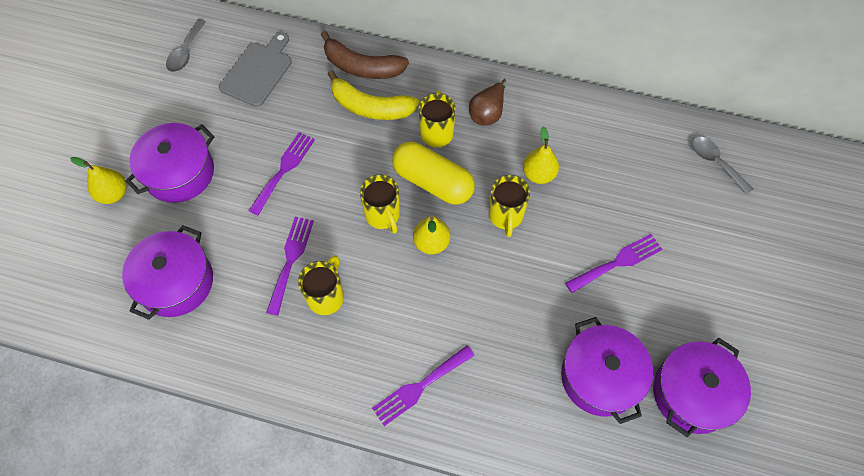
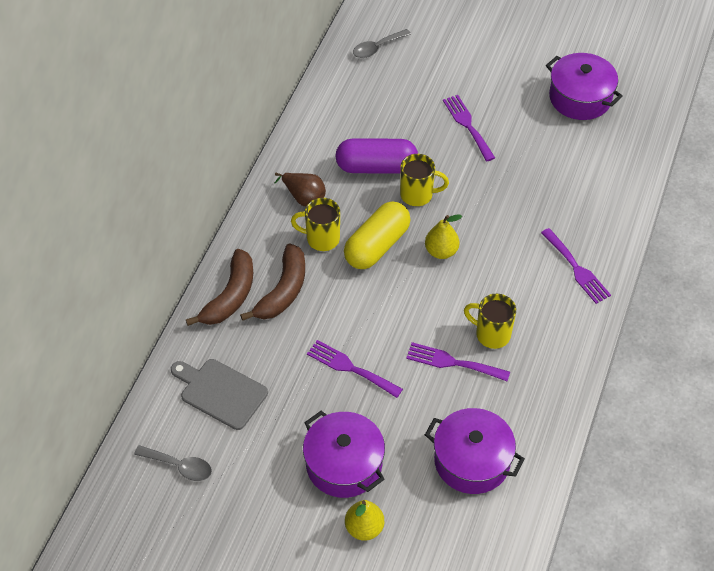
camera: 85 degrees left, 10 degrees down
(370, 107) = (283, 291): yellow banana -> brown banana
(383, 215) = (410, 286): yellow mug -> none
(538, 174) = (376, 167): yellow pear -> purple capsule
(600, 377) = (567, 150): purple pot -> none

